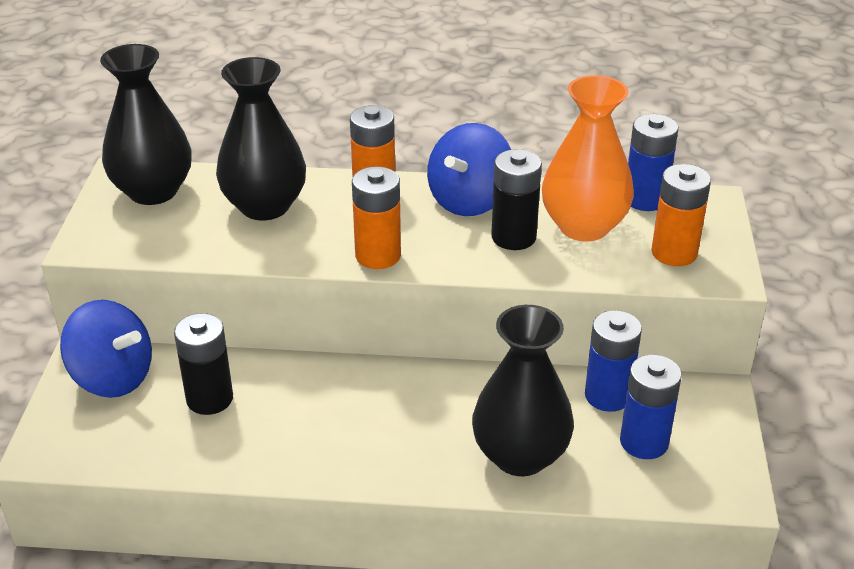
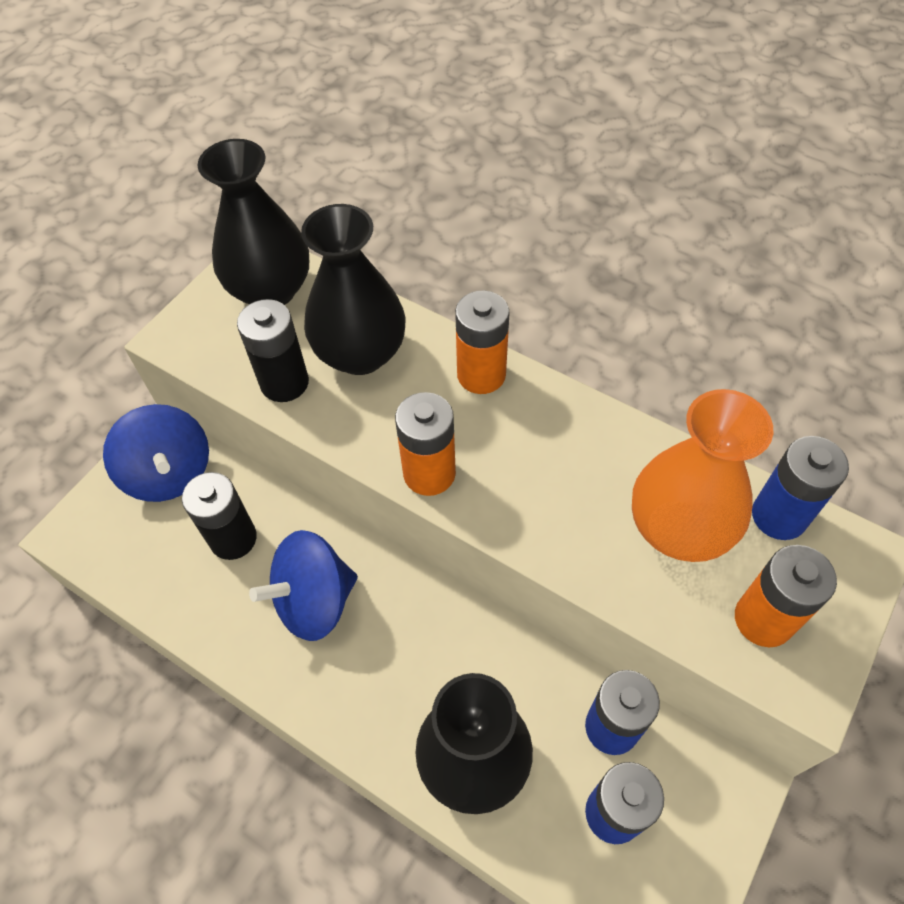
camera: 30 degrees right, 20 degrees up
(469, 200) = (573, 432): blue spinning top -> blue spinning top (314, 601)
(513, 237) = (588, 510): black battery -> black battery (284, 383)

